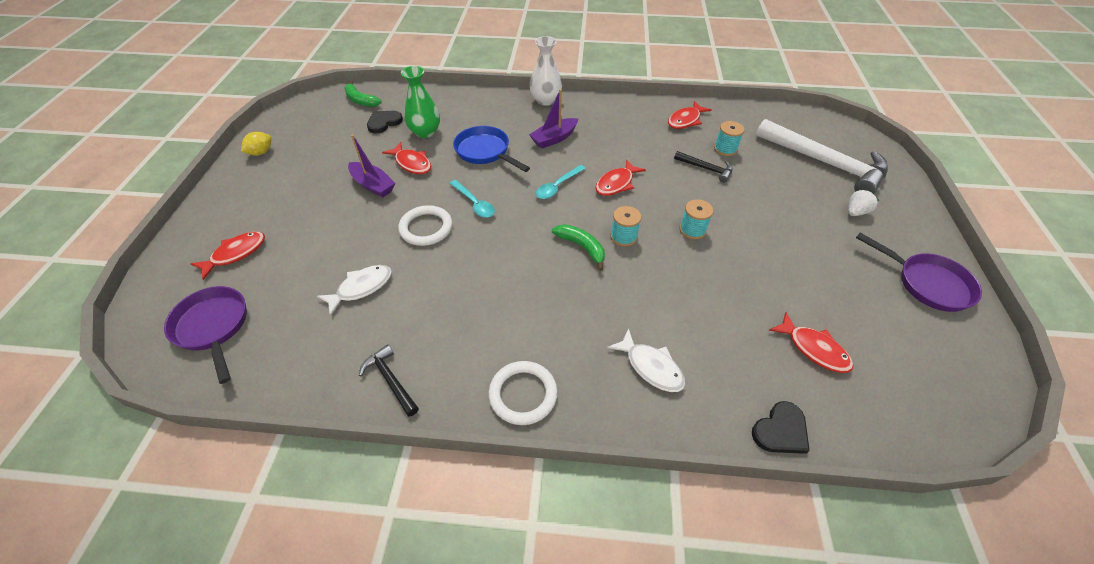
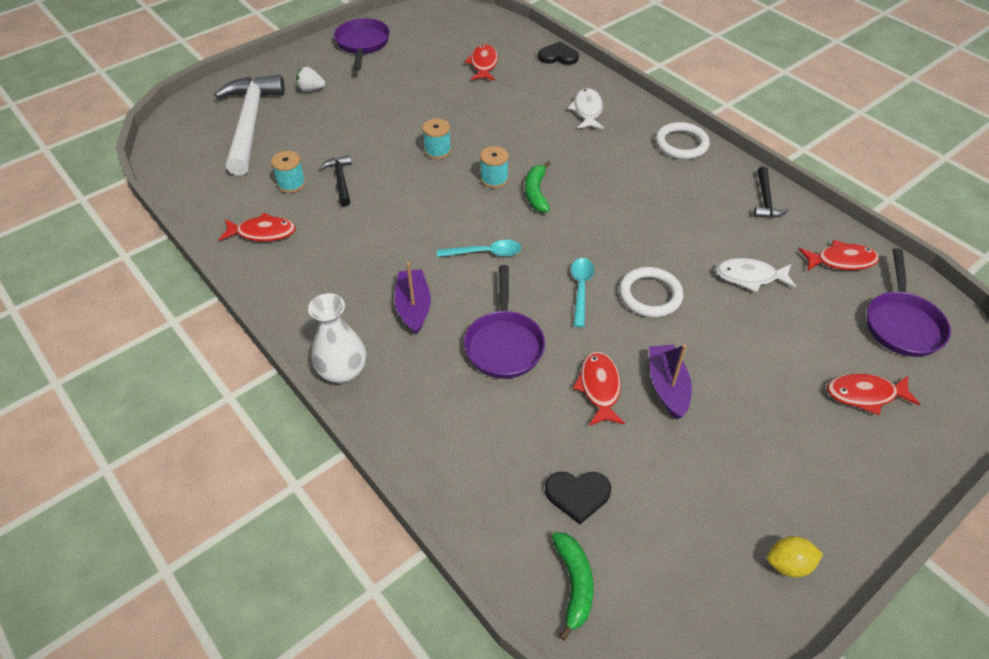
camera: 135 degrees left, 0 degrees up
(425, 132) = (540, 430): green vase -> none
(485, 152) = (504, 344): blue pan -> purple pan
(554, 139) = (413, 307): purple boat -> purple boat turned 105 degrees counterclockwise
(616, 183) = (432, 220): red fish -> red fish (841, 261)

